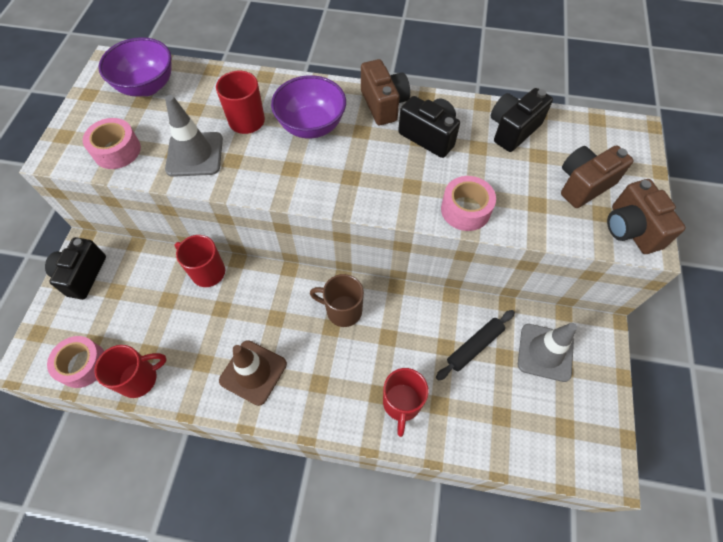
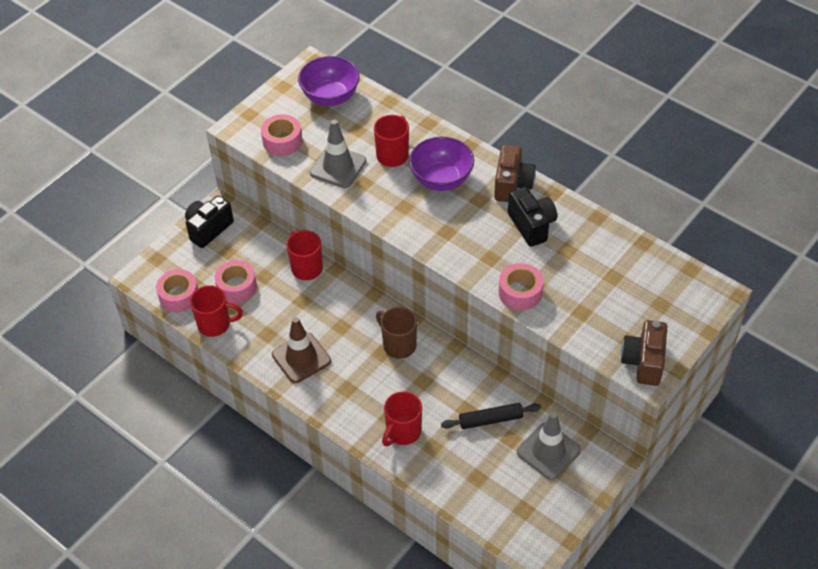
camera: 30 degrees right, 10 degrees down
(143, 325) = (236, 287): none -> pink tape
(513, 130) = (607, 248): black camera -> none
(583, 185) = (632, 314): brown camera -> none

